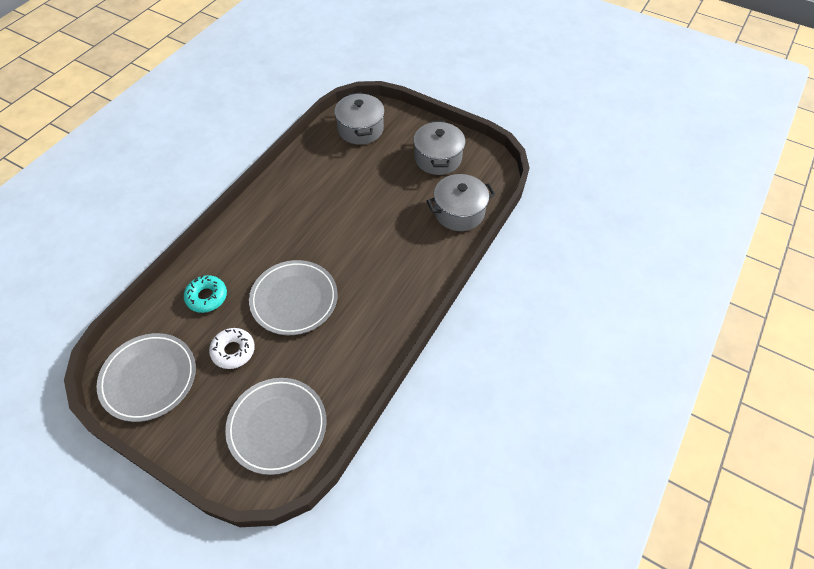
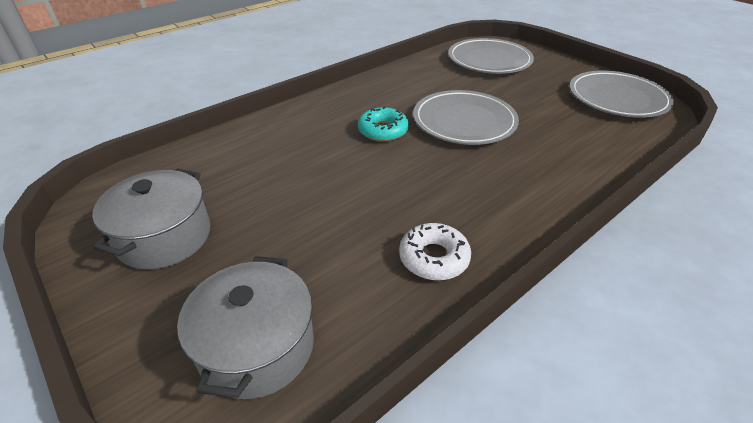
camera: 160 degrees left, 15 degrees down
(207, 297) = (572, 142): turquoise donut -> turquoise donut (383, 131)
(233, 351) = (532, 100): white donut -> white donut (434, 258)
(459, 212) = (212, 158): grey pot -> none

